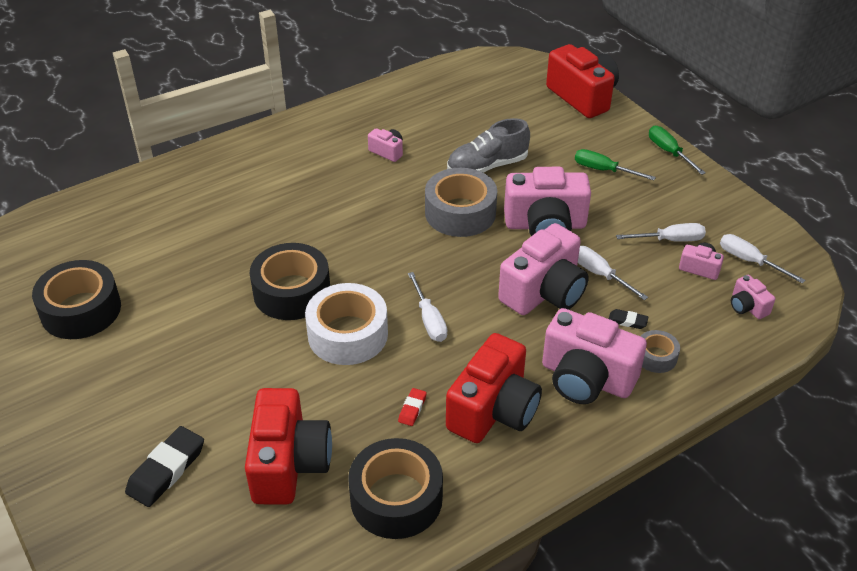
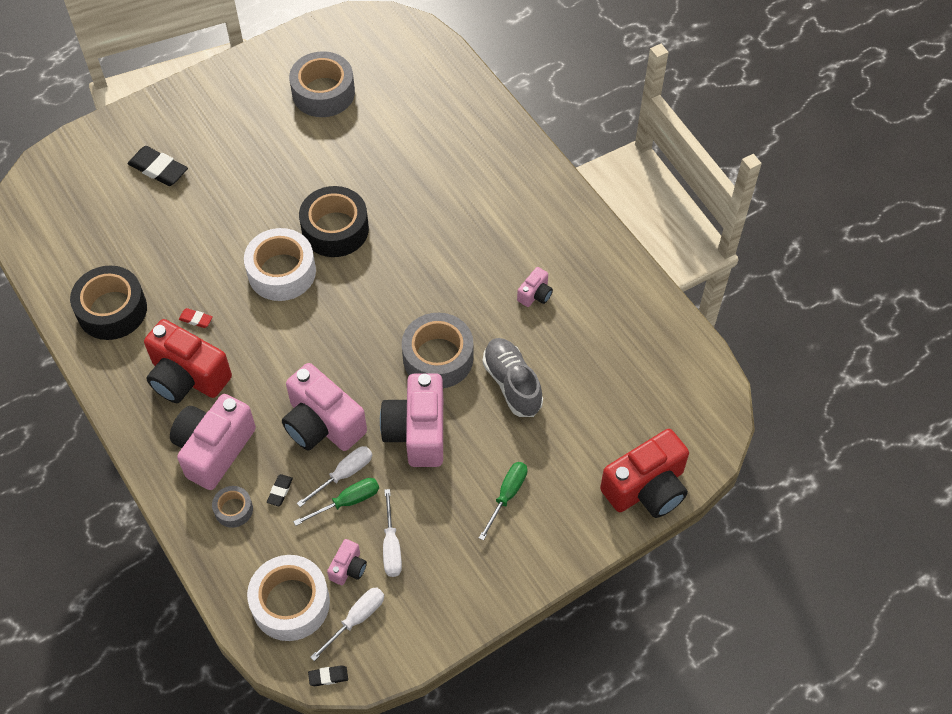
camera: 90 degrees right, 15 degrees up
(81, 310) = (323, 93): black tape -> grey tape
(289, 464) = (153, 241): red camera -> none
(429, 319) = (294, 331): white screwdriver -> none
(669, 152) = (541, 568): green screwdriver -> green screwdriver (347, 502)
(747, 307) = (290, 603): pink camera -> white tape
(811, 277) = (328, 676): none -> black eraser

